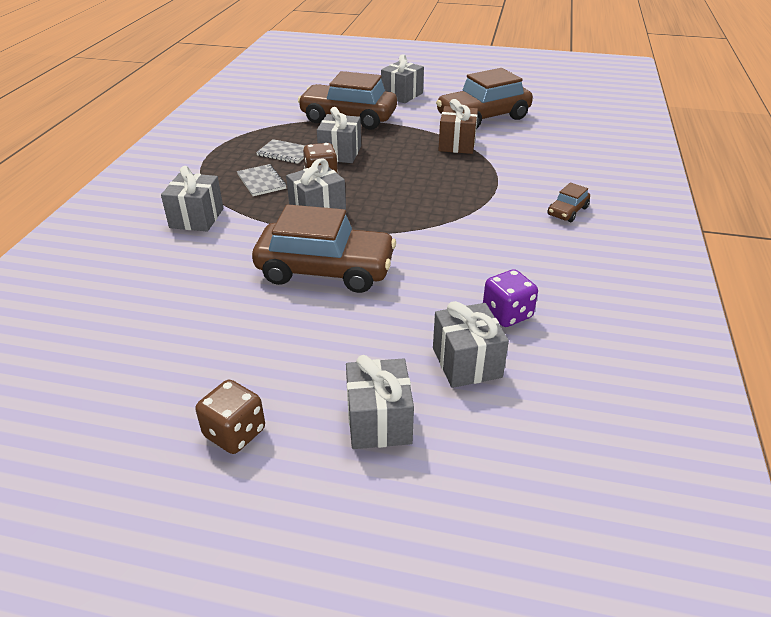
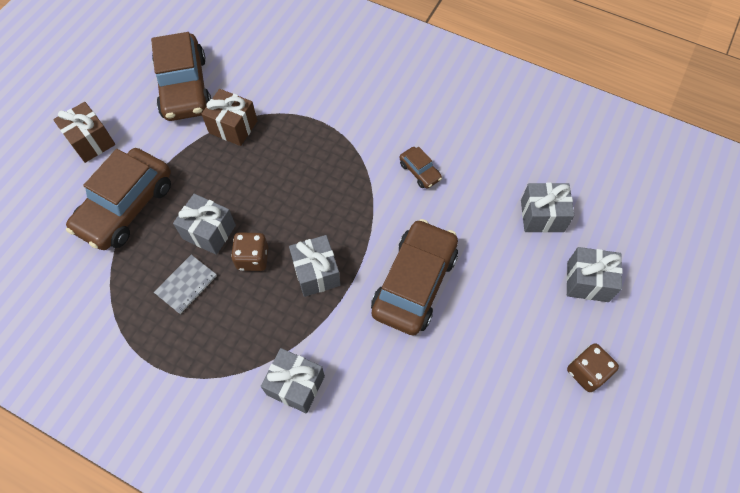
camera: 75 degrees left, 25 degrees up
(261, 181) = (242, 316): grey notebook -> none
(402, 95) = (91, 141): grey gift -> brown gift
(507, 314) = (497, 176): purple dice -> none
(567, 211) = (379, 90): brown car -> brown car (419, 171)

